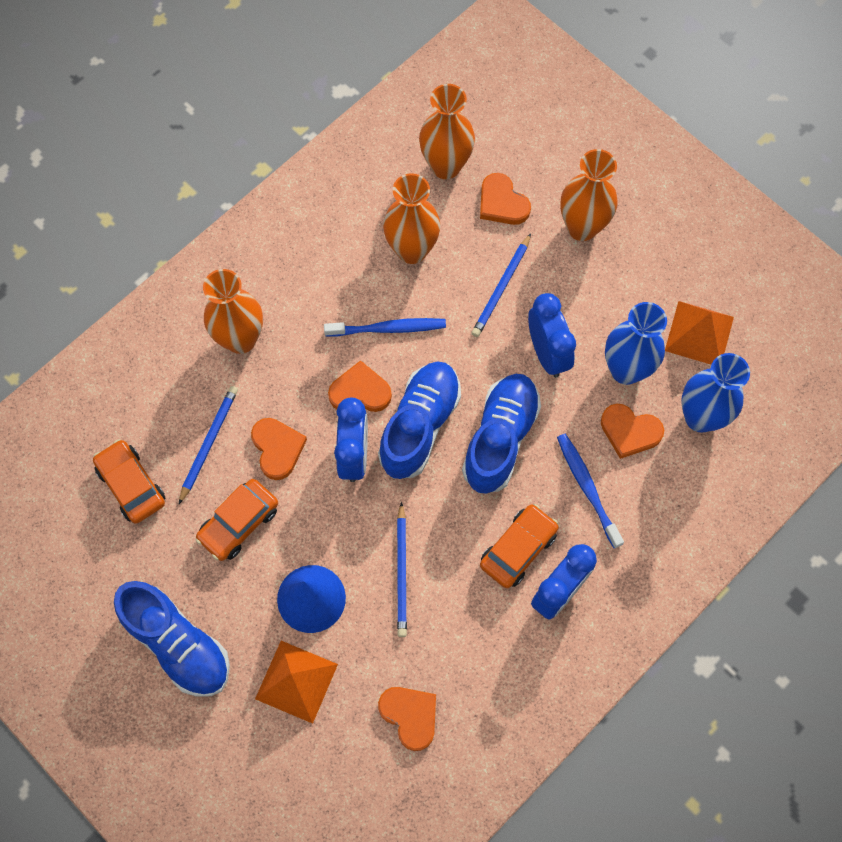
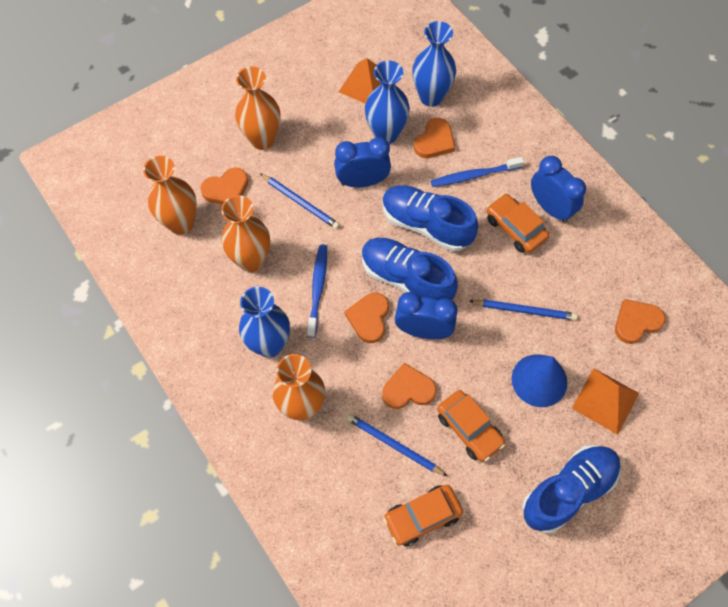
camera: 80 degrees left, 5 degrees down
(309, 291) = (269, 345): none -> blue vase

